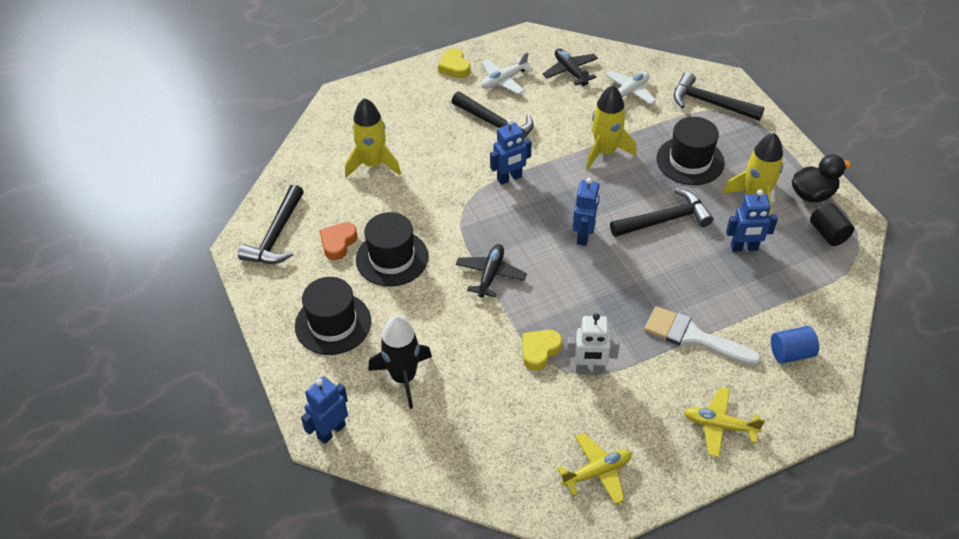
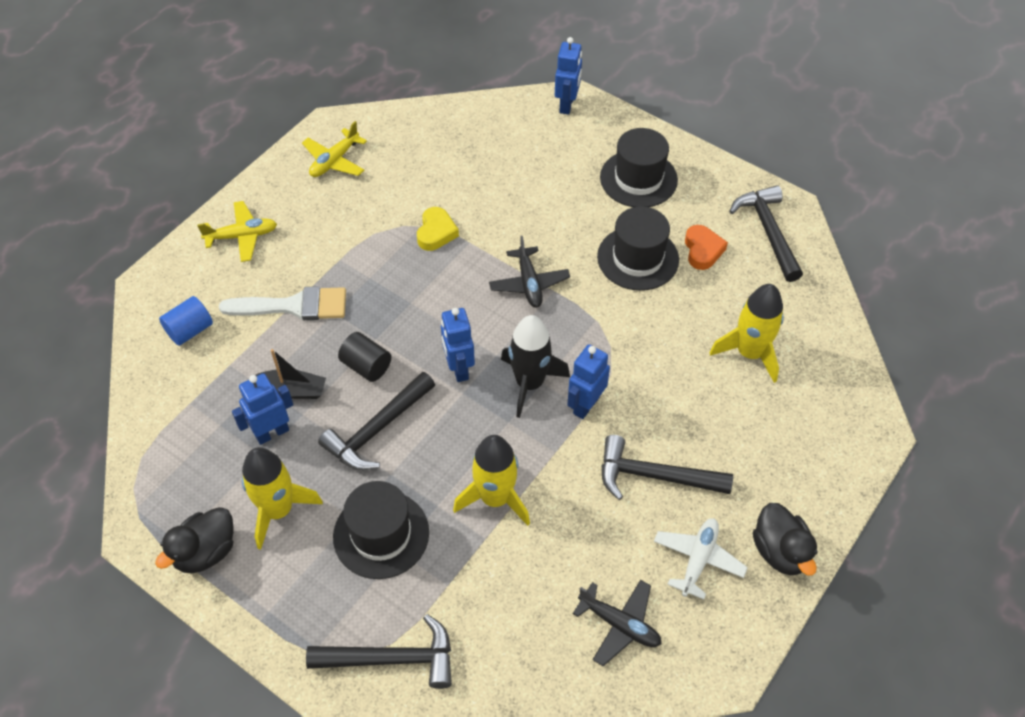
camera: 150 degrees right, 5 degrees up
(403, 377) = (541, 163): black rocket -> black rocket (529, 383)
(454, 67) = (780, 551): yellow heart -> black duck
(589, 369) = (381, 236): white robot -> none
(628, 92) = (516, 622): white plane -> none
(718, 271) = (292, 390): none -> black boat
(828, 233) = (175, 498): black cylinder -> black cylinder (366, 366)

